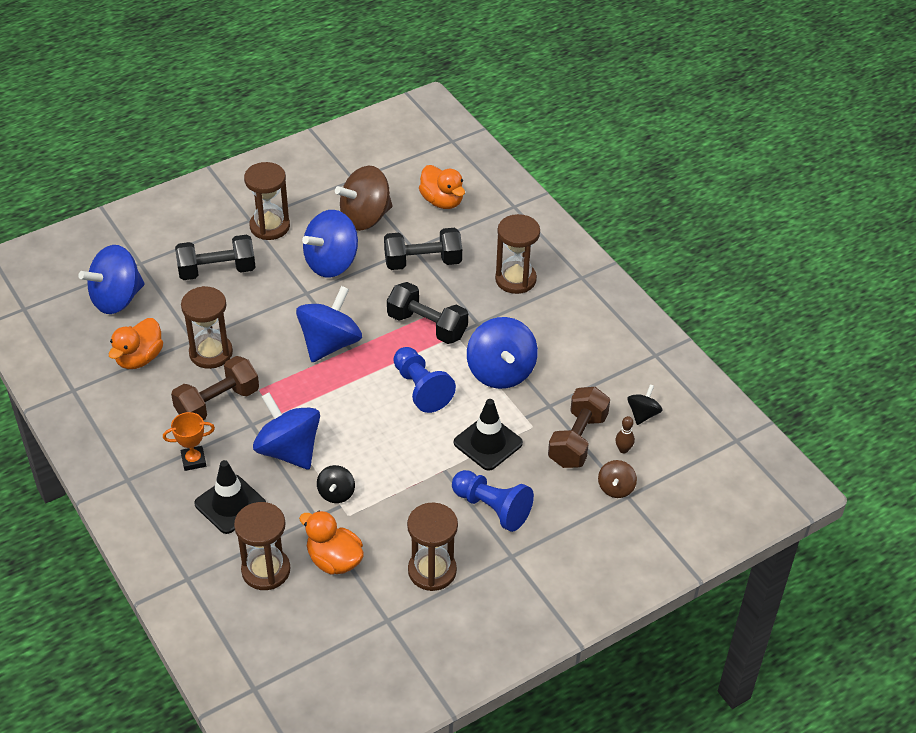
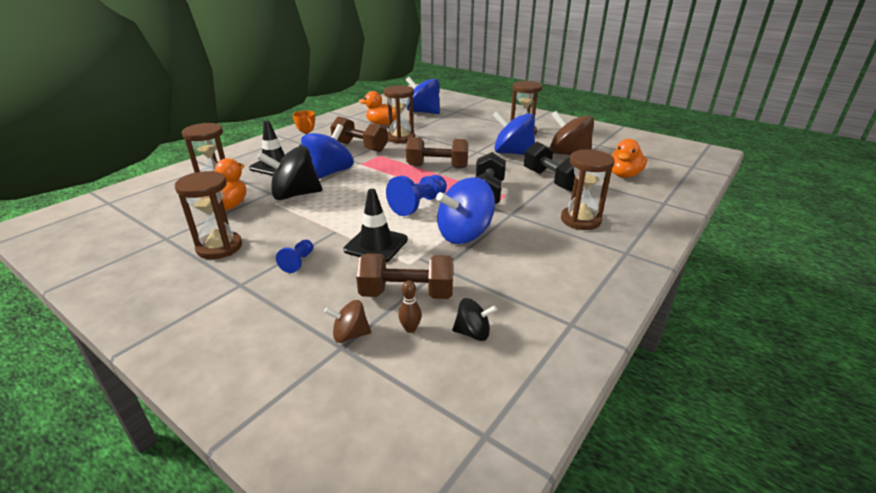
camera: 70 degrees right, 15 degrees down
(217, 270) = (469, 127): black dumbbell -> none
(330, 343) = (437, 166): blue spinning top -> brown dumbbell
(336, 493) = (295, 195): black spinning top -> black spinning top, size x1.98
(492, 508) = (298, 262): blue pawn -> blue pawn, size x0.55

